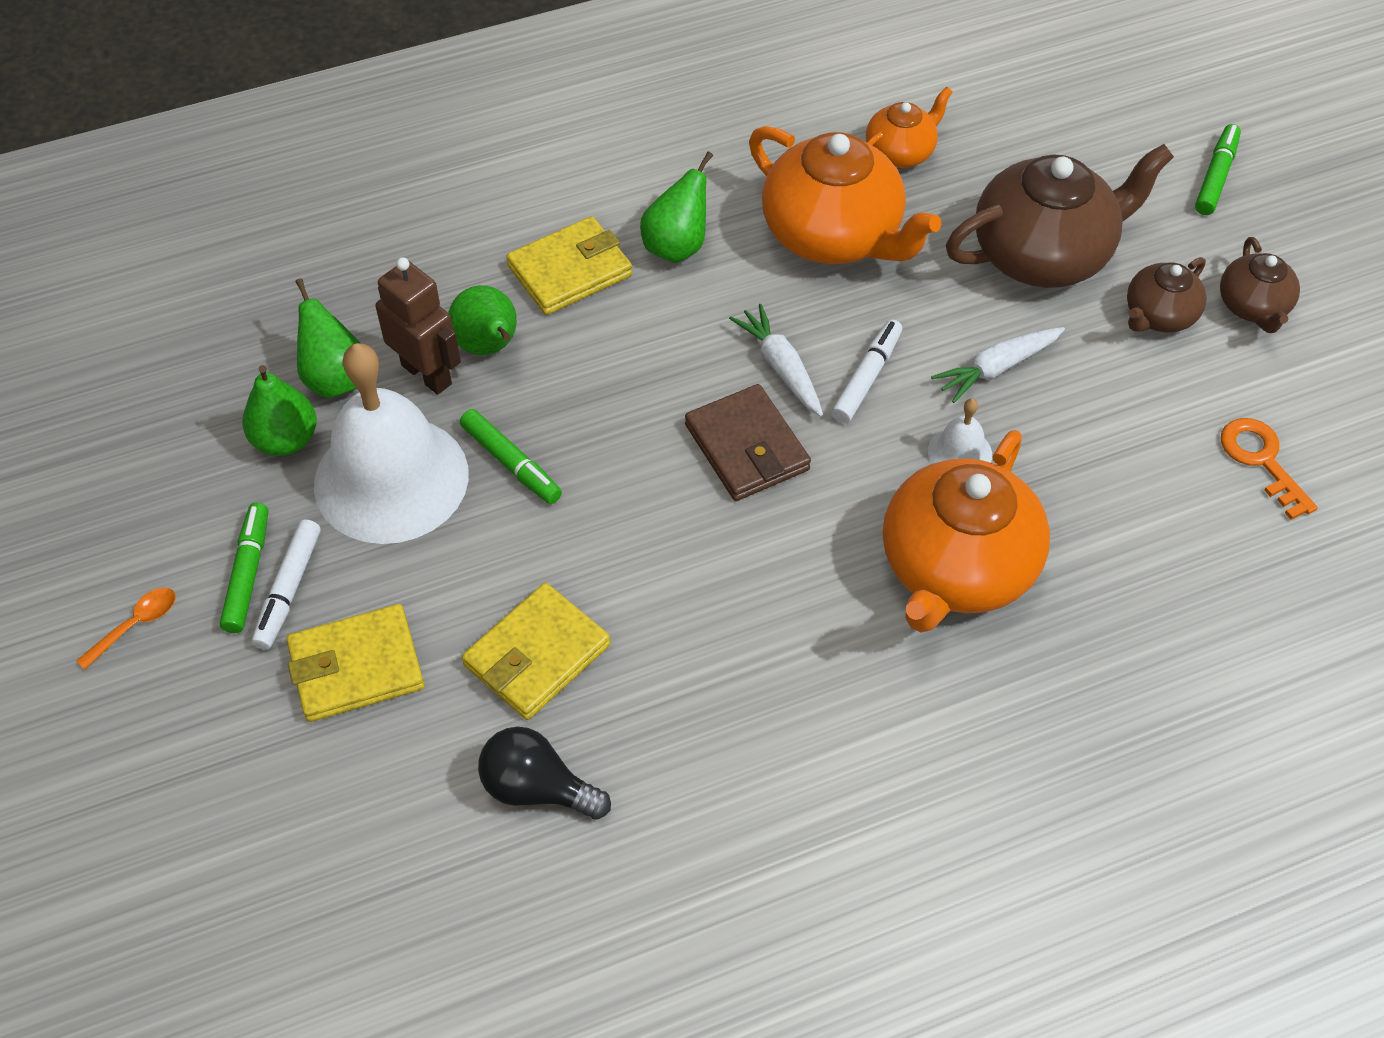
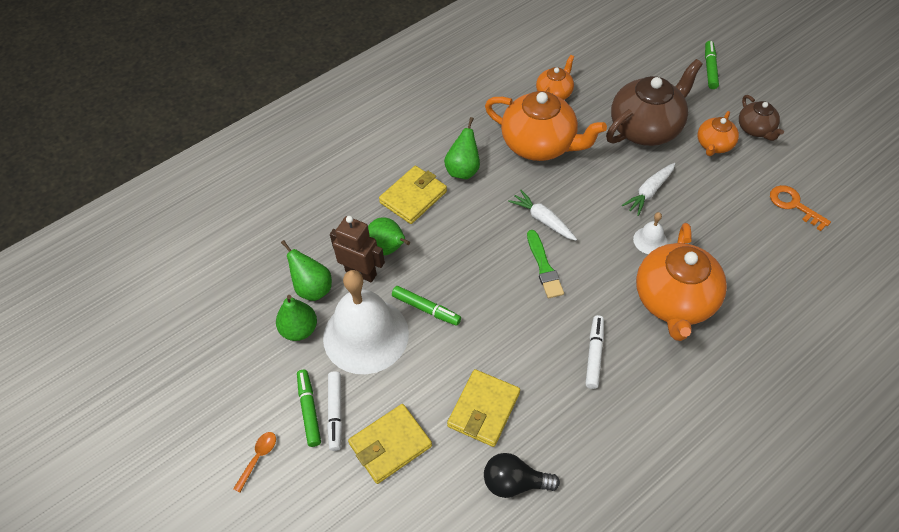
camera: 15 degrees left, 0 degrees up
(746, 447) = (544, 267): brown wallet -> green brush
(866, 378) = (588, 214): white marker -> white marker (594, 355)
(1158, 316) = (714, 145): brown teapot -> orange teapot

